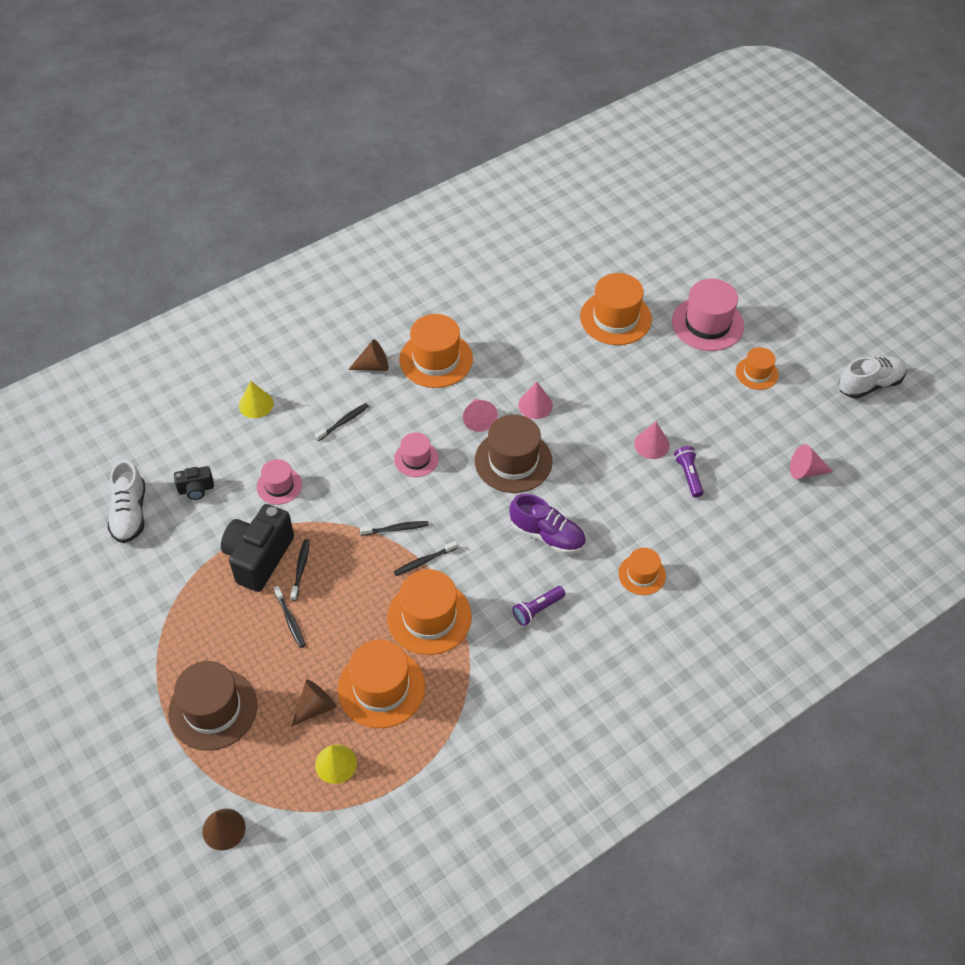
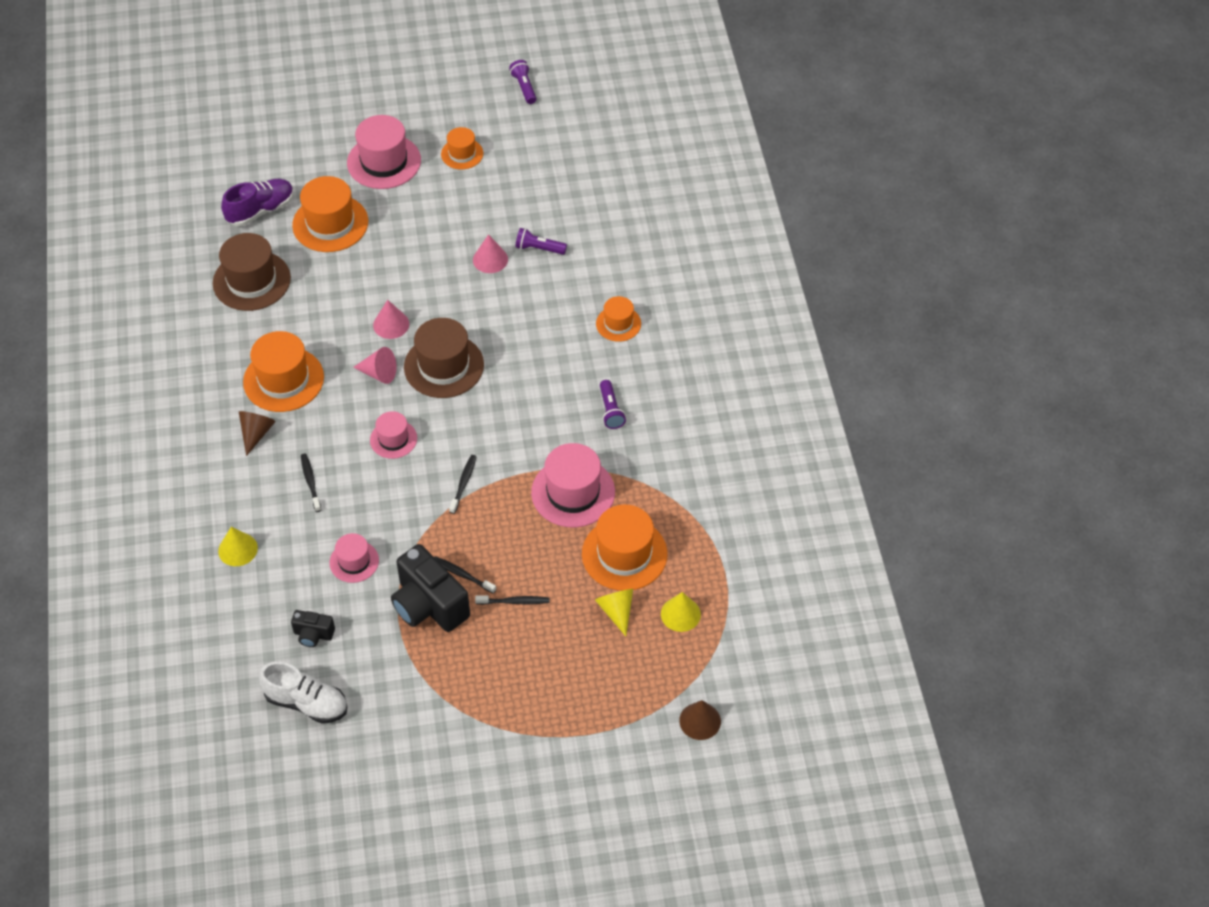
camera: 65 degrees left, 0 degrees up
(196, 489) = (313, 634): black camera -> black camera turned 90 degrees clockwise
(213, 709) = (575, 694): brown hat -> brown hat (251, 281)
(315, 707) = (616, 611): brown cone -> yellow cone
(424, 561) = (512, 475): black toothbrush -> none
(429, 617) = (573, 492): orange hat -> pink hat
(547, 535) = (539, 373): purple shoe -> purple shoe (261, 210)
(805, 471) = (583, 170): pink cone -> none
(869, 385) = (524, 87): white shoe -> purple flashlight

